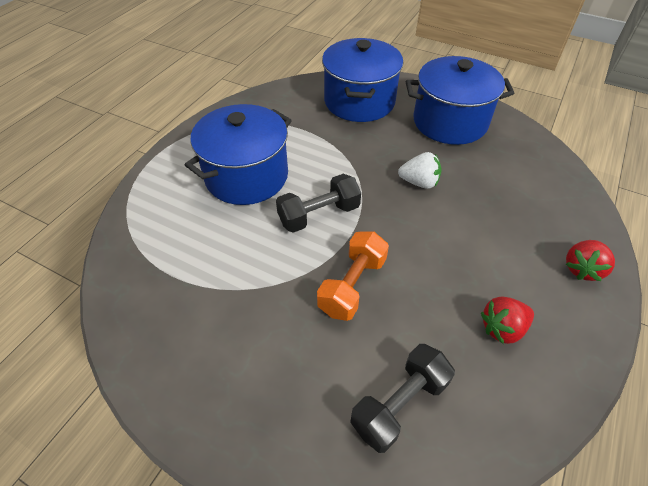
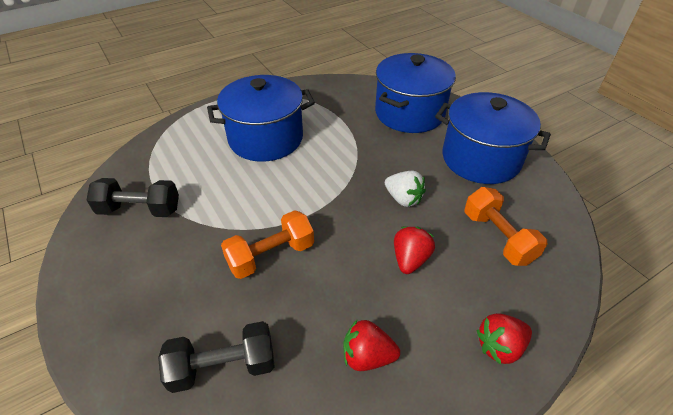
camera: 30 degrees right, 5 degrees down
(319, 215) = (294, 189): black dumbbell -> black dumbbell (140, 210)
(467, 232) = (410, 259): none -> red strawberry
(514, 183) = (498, 237): none -> orange dumbbell

